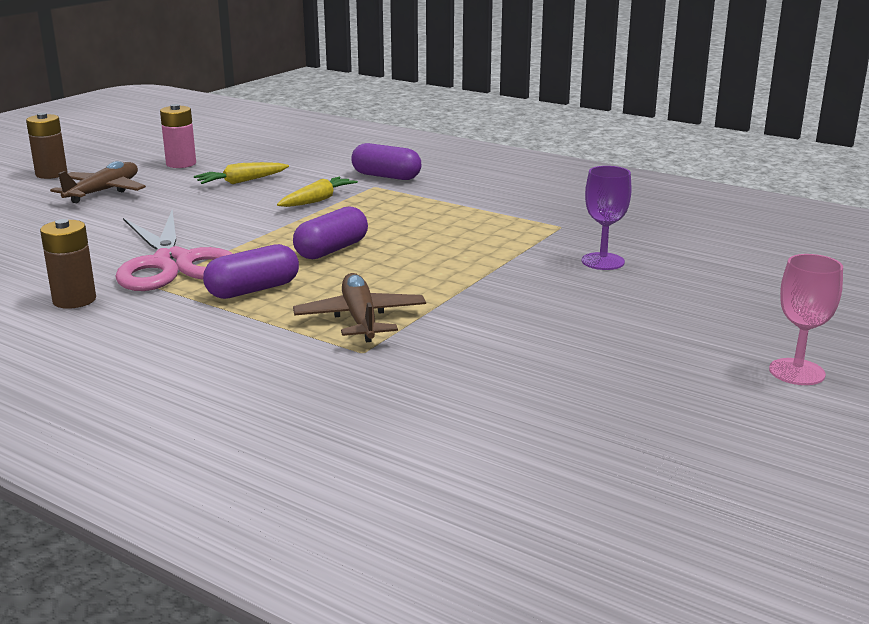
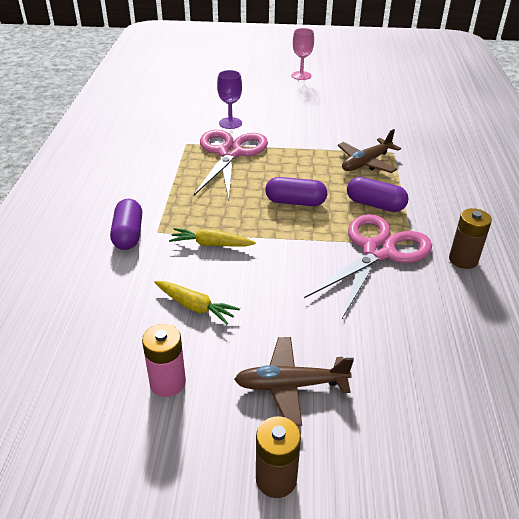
camera: 120 degrees left, 15 degrees up
(503, 243) = (230, 153): none -> pink scissors

